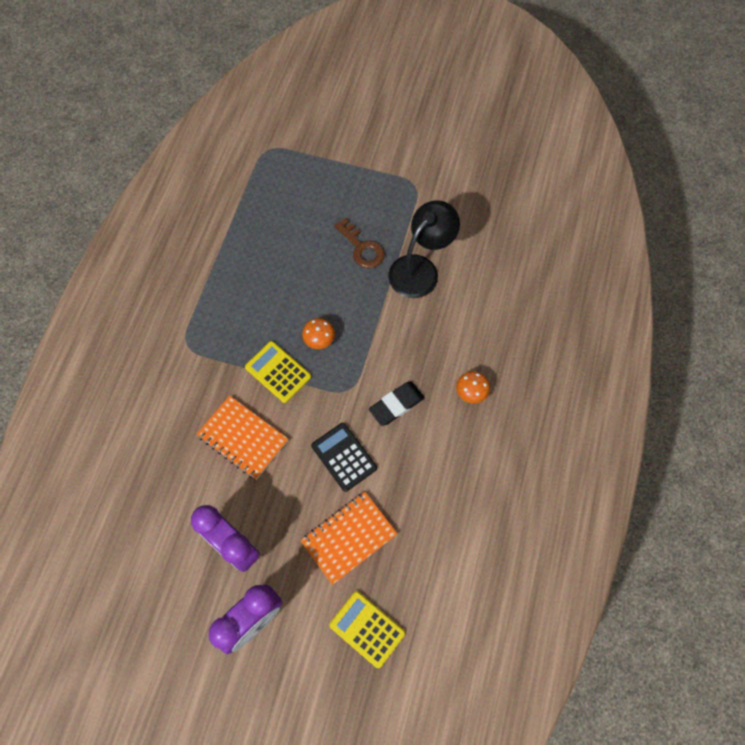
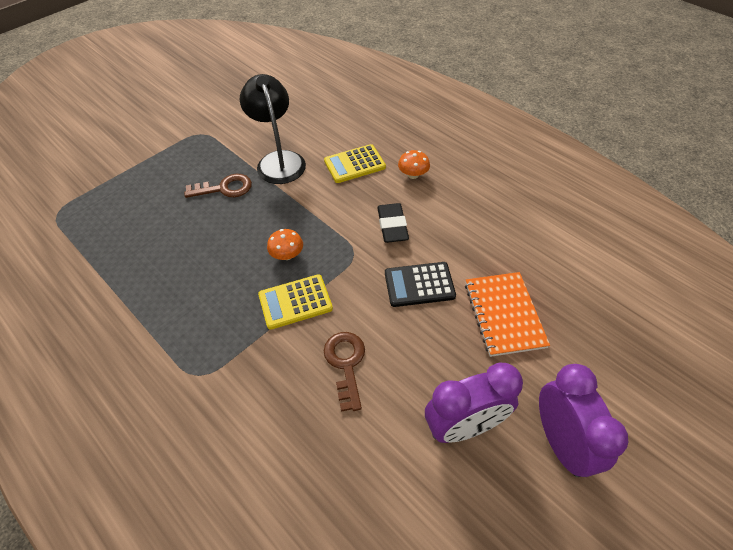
camera: 60 degrees left, 15 degrees down
(243, 438) = (346, 364): orange notebook -> brown key
(367, 629) = (604, 338): yellow calculator -> yellow calculator (354, 164)

